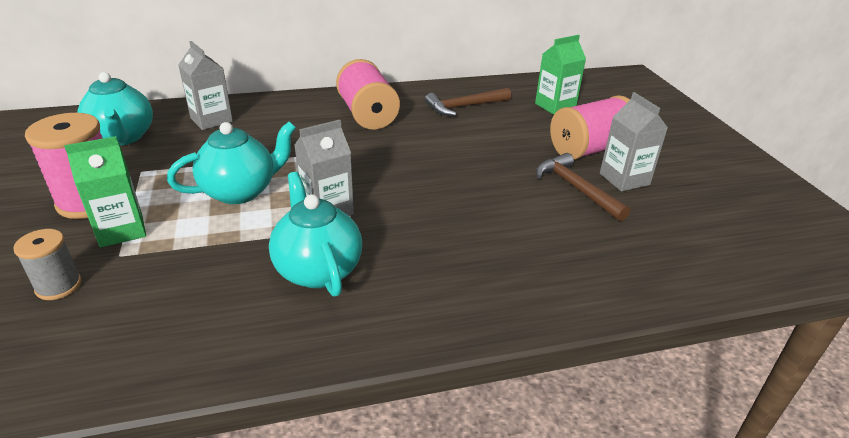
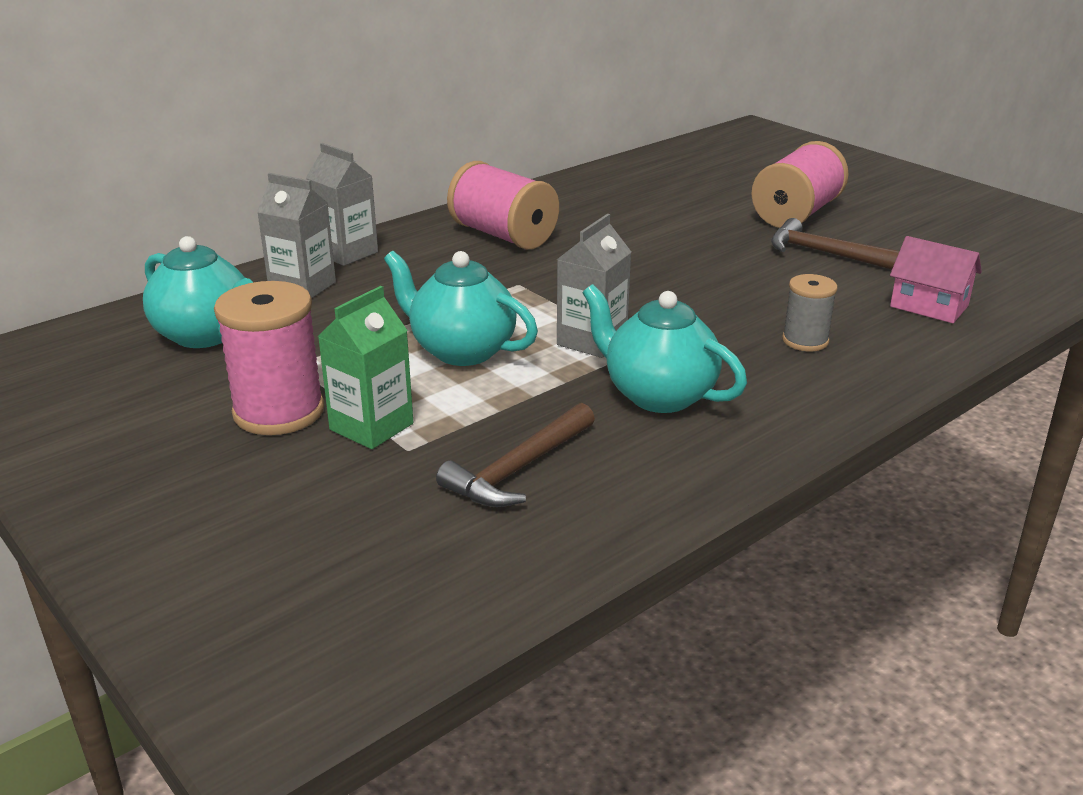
camera: 25 degrees left, 5 degrees down
(59, 286) = (381, 497): grey spool -> grey spool (805, 341)
(240, 191) = (461, 350): turquoise teapot -> turquoise teapot turned 90 degrees counterclockwise
(464, 107) = (608, 201): brown hammer -> brown hammer (518, 469)
(555, 106) = (709, 178): green carton -> none
(612, 260) = (929, 306): none -> pink house
(624, 179) = (861, 233): grey carton -> grey carton (346, 253)

